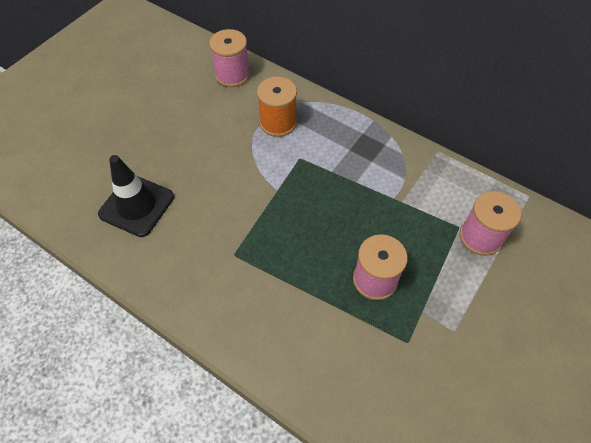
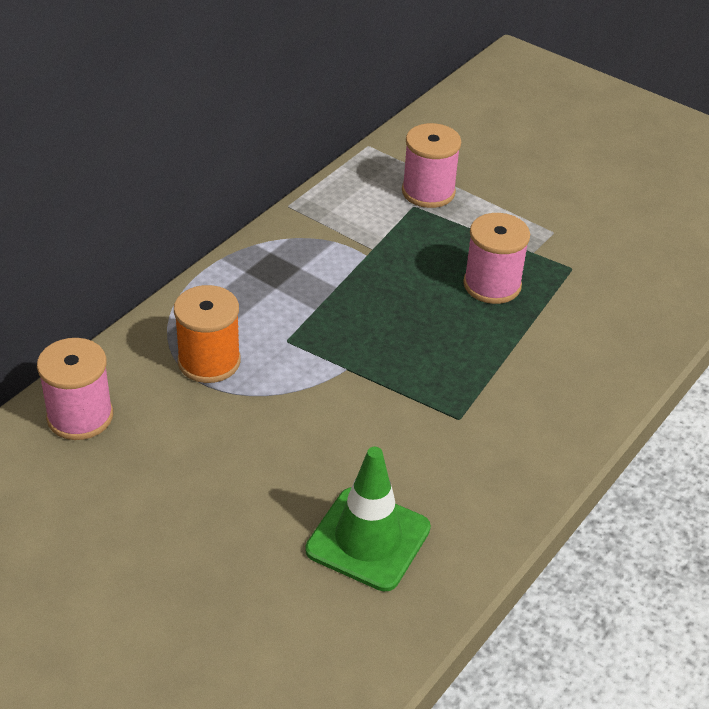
camera: 90 degrees left, 15 degrees down
(137, 205) = (368, 539): black traffic cone -> green traffic cone

